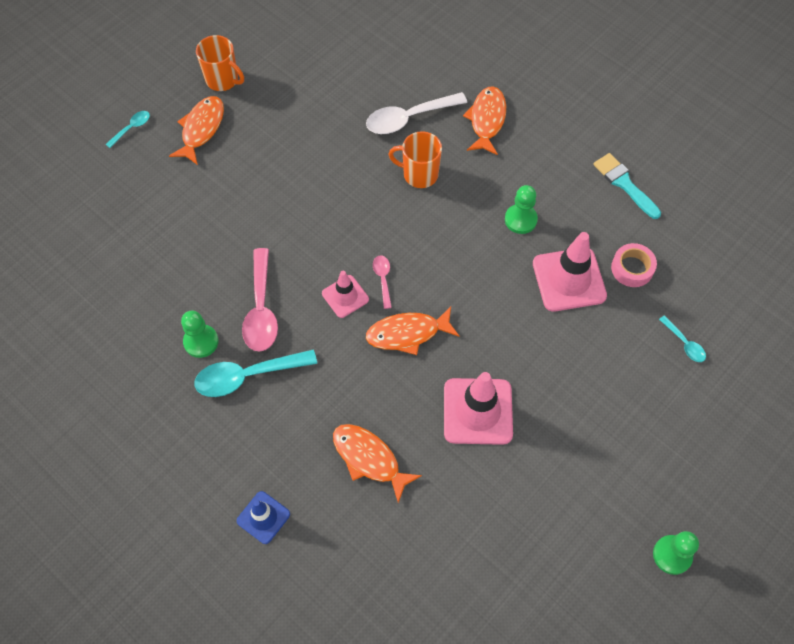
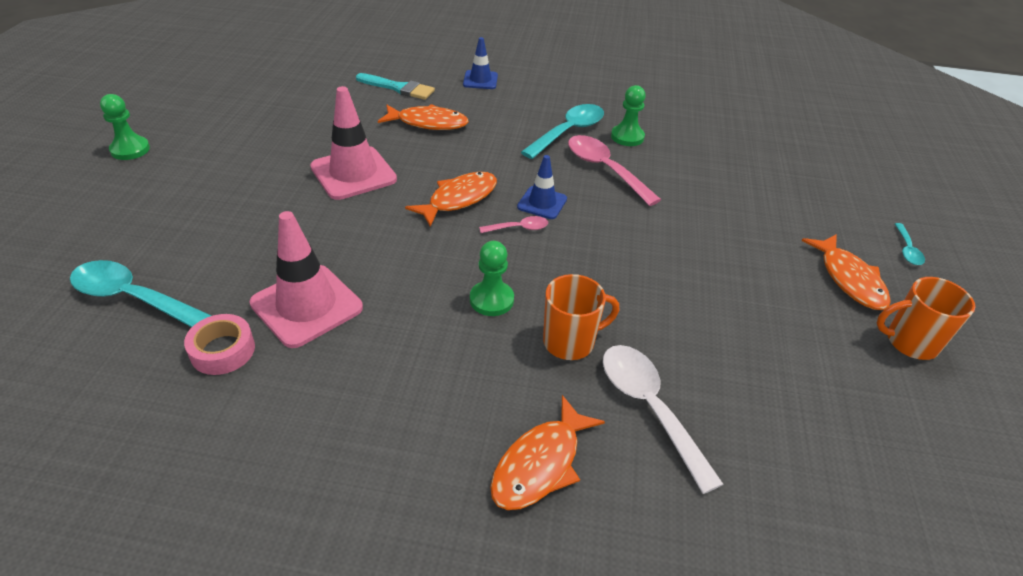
camera: 145 degrees right, 20 degrees down
(345, 296) = (542, 203): pink traffic cone -> blue traffic cone
(383, 279) = (519, 228): pink spoon -> pink spoon turned 60 degrees counterclockwise
(408, 118) = (649, 408): white spoon -> white spoon turned 60 degrees counterclockwise
(487, 120) = (540, 463): orange fish -> orange fish turned 60 degrees clockwise
(520, 220) = (403, 345): green pawn -> green pawn (491, 300)
(624, 184) = (266, 465): turquoise brush -> turquoise brush (398, 88)
(684, 343) = (132, 298): turquoise spoon -> turquoise spoon, size x1.98

